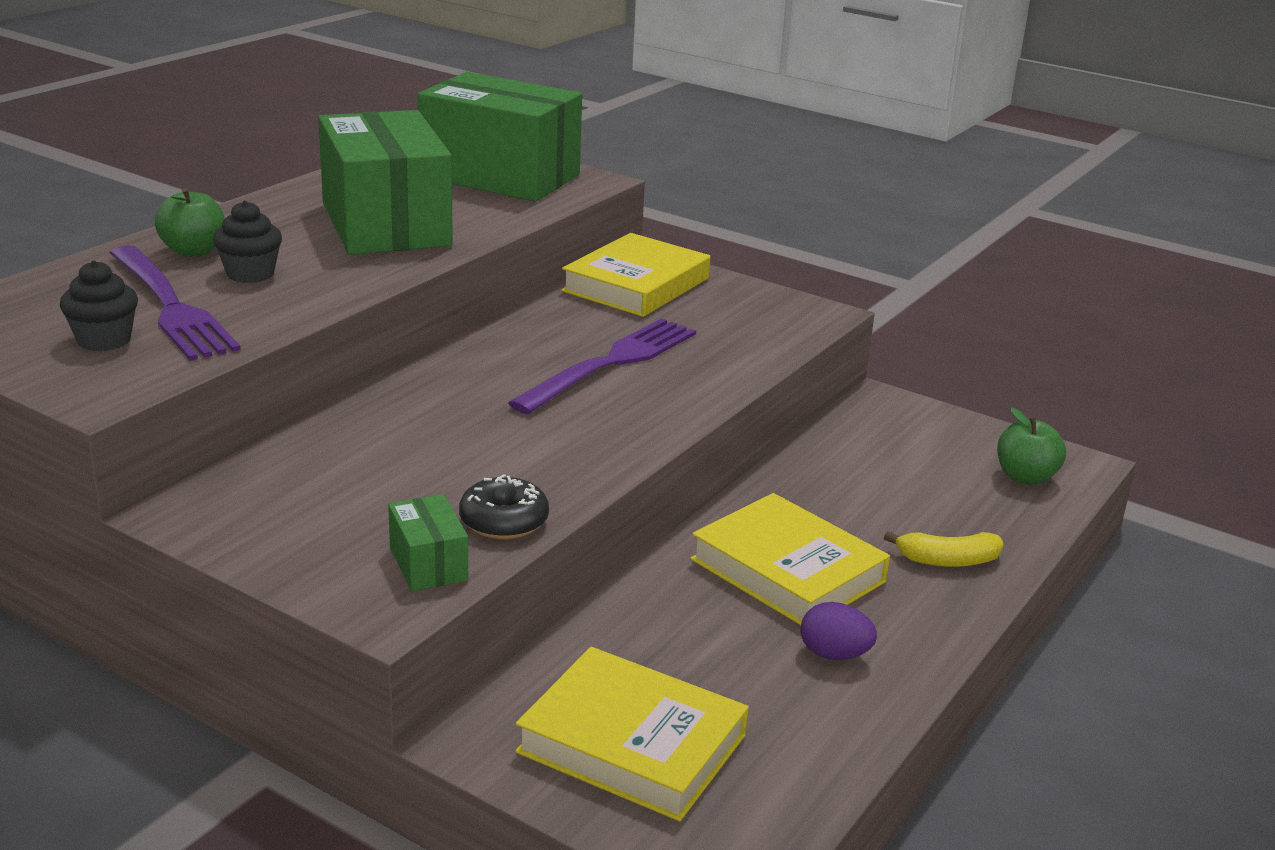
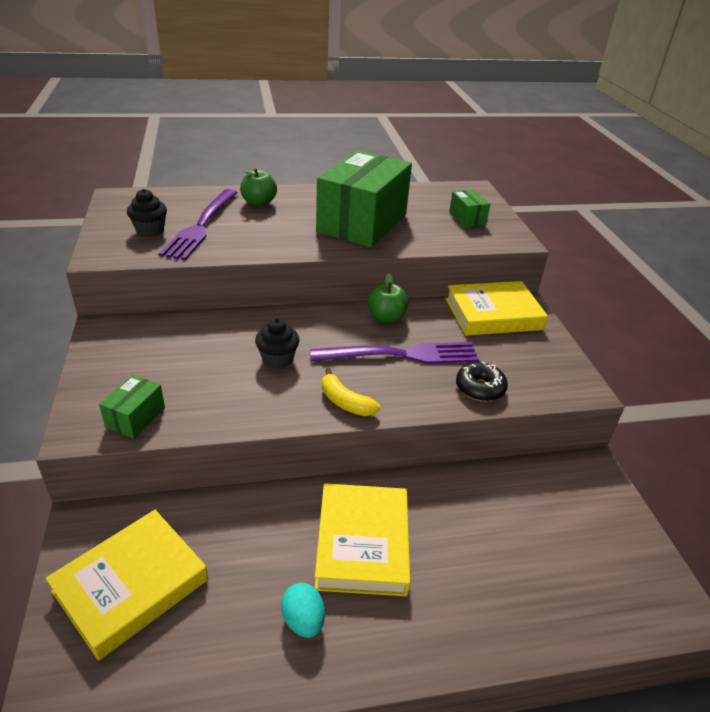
camera: 45 degrees right, 10 degrees up
(250, 274) = (259, 224): black cupcake -> black cupcake (277, 359)
(500, 176) = (467, 218): green box -> green box, size x0.42
(504, 521) = (202, 416): black donut -> black donut (480, 388)
(632, 744) = (131, 585): yellow book -> yellow book turned 60 degrees clockwise
(834, 654) = (303, 620): purple egg -> turquoise egg
(947, 560) = (469, 612): yellow banana -> yellow banana (345, 402)
(1025, 477) = (620, 591): green apple -> green apple (386, 317)

